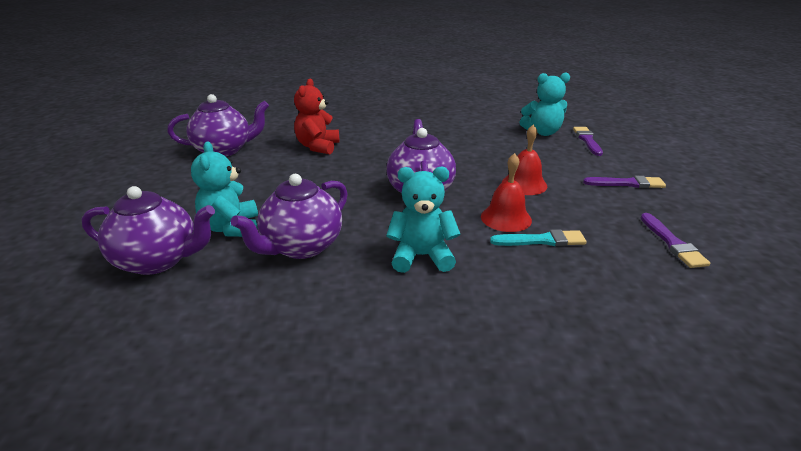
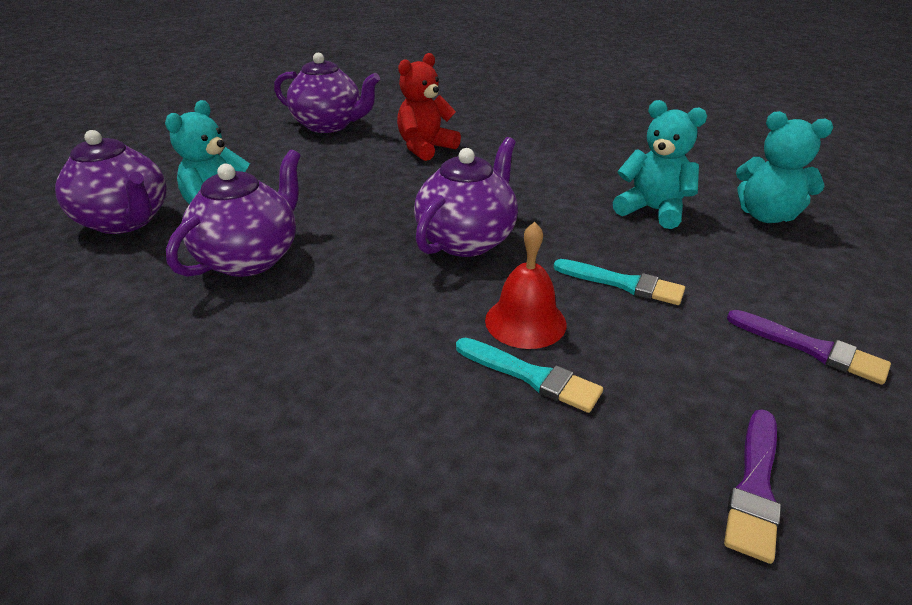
camera: 35 degrees right, 5 degrees up
(301, 247) = (251, 258): purple teapot -> purple teapot turned 135 degrees clockwise
(421, 256) = (350, 325): turquoise teddy bear -> turquoise teddy bear (652, 210)
(524, 184) = (623, 283): red bell -> turquoise brush
(587, 140) = (834, 252): purple brush -> none

